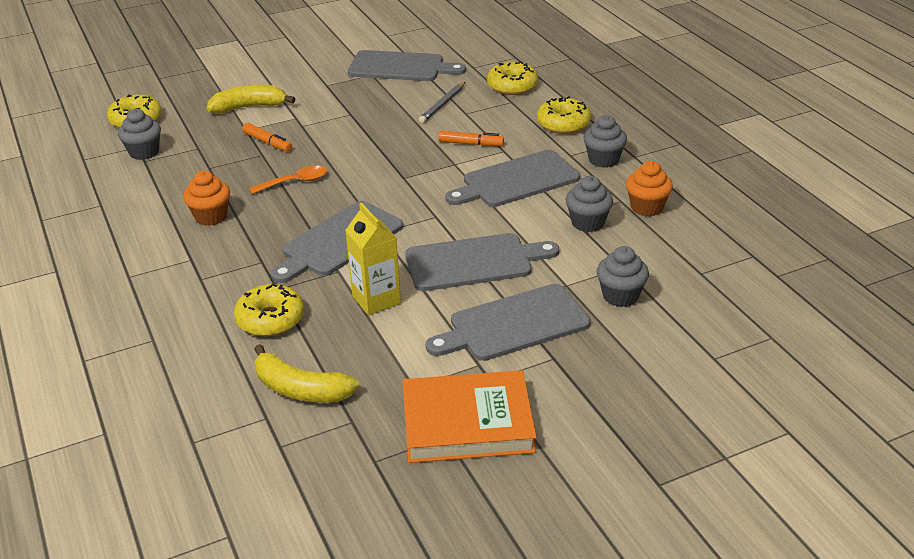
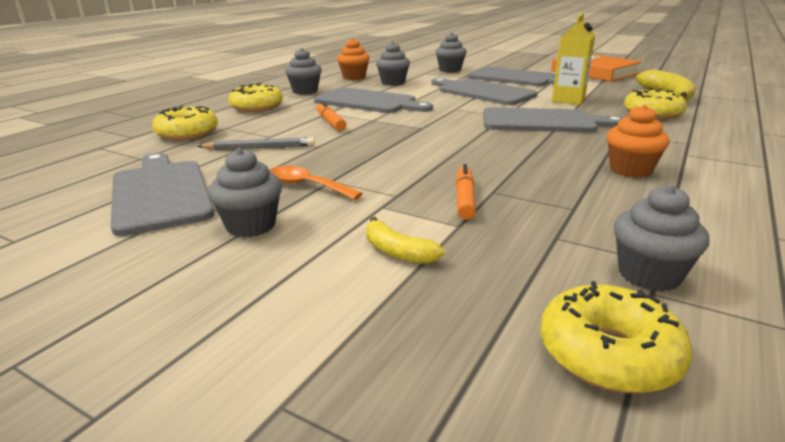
camera: 125 degrees left, 10 degrees down
(249, 107) = (397, 252): yellow banana -> yellow banana, size x0.60
(295, 182) = (507, 158): orange spoon -> orange spoon (308, 185)
(325, 82) = (251, 225): none -> grey cupcake

